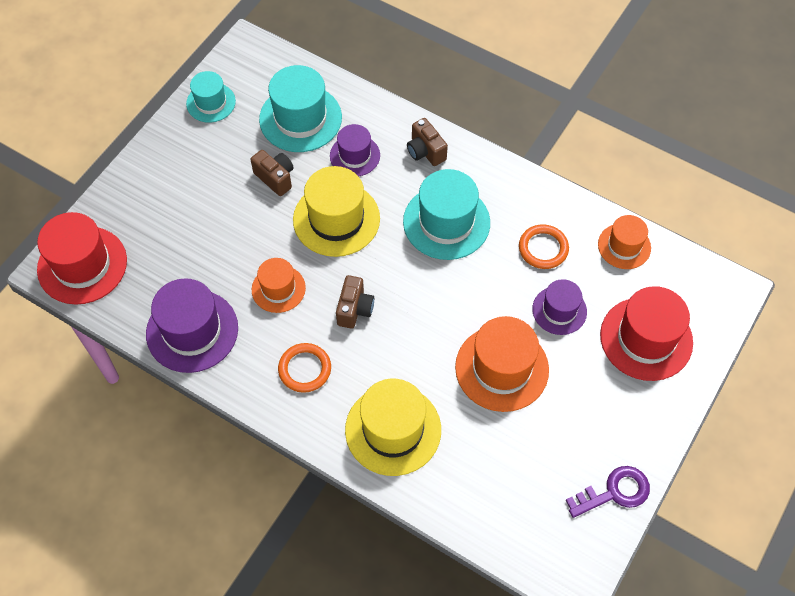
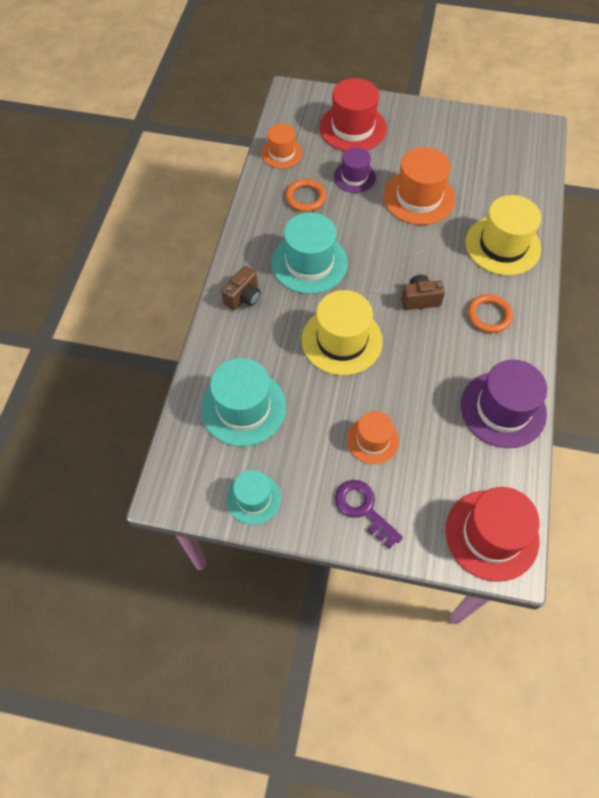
camera: 110 degrees left, 0 degrees up
(275, 178) = (320, 403): brown camera -> none
(278, 289) = (430, 359): orange hat -> orange hat (372, 440)
(355, 155) = (269, 348): purple hat -> none
(614, 492) = (472, 122): purple key -> purple key (363, 509)

